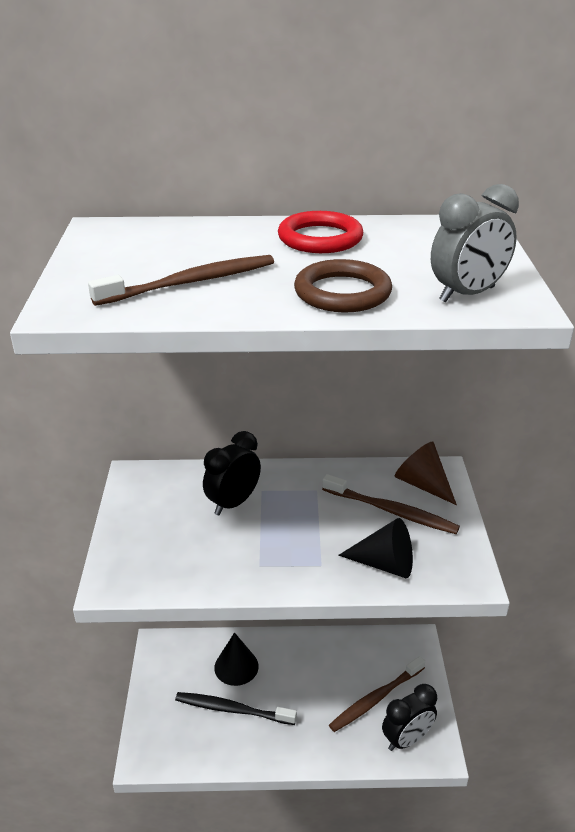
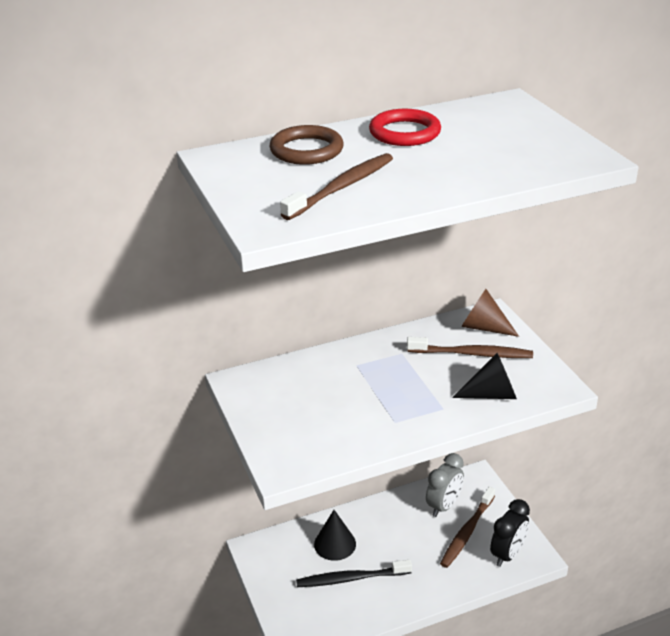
camera: 20 degrees left, 0 degrees up
(233, 503) = (339, 381): black clock -> none
(342, 292) = (463, 172): brown ring -> brown ring (306, 150)
(467, 294) = (551, 157): grey clock -> grey clock (443, 506)

